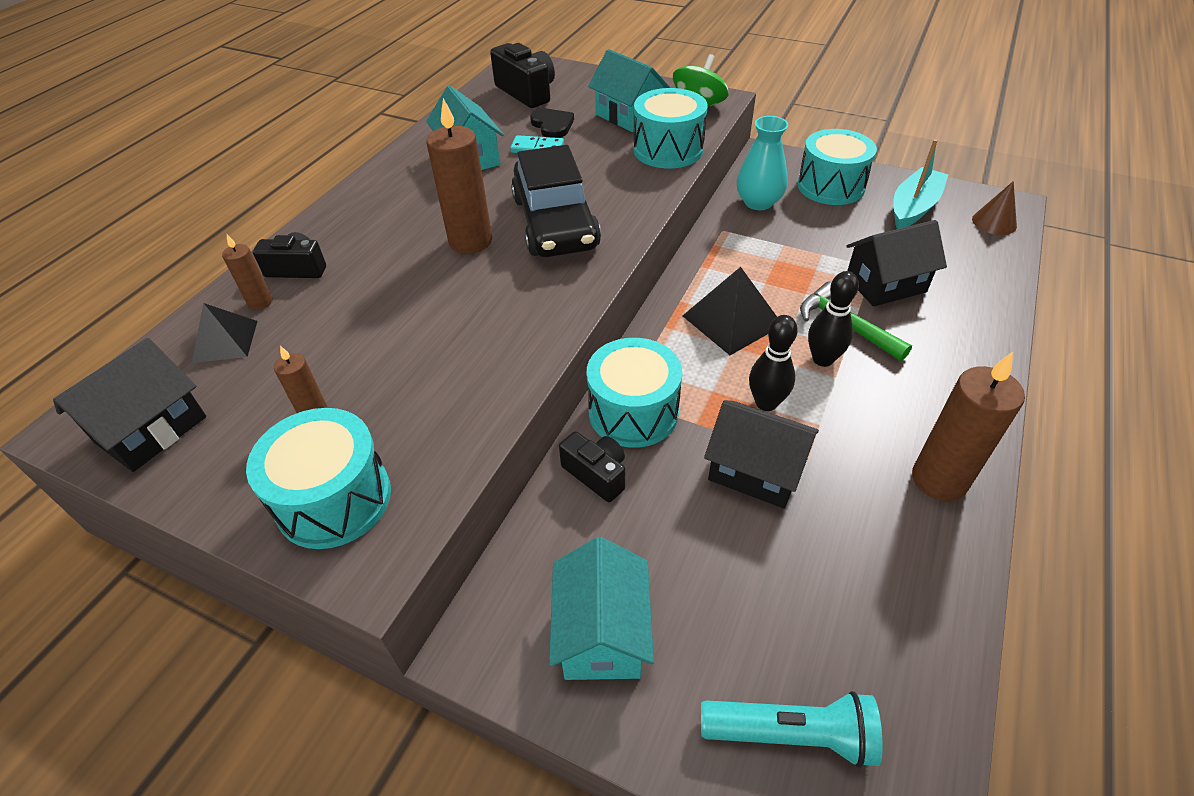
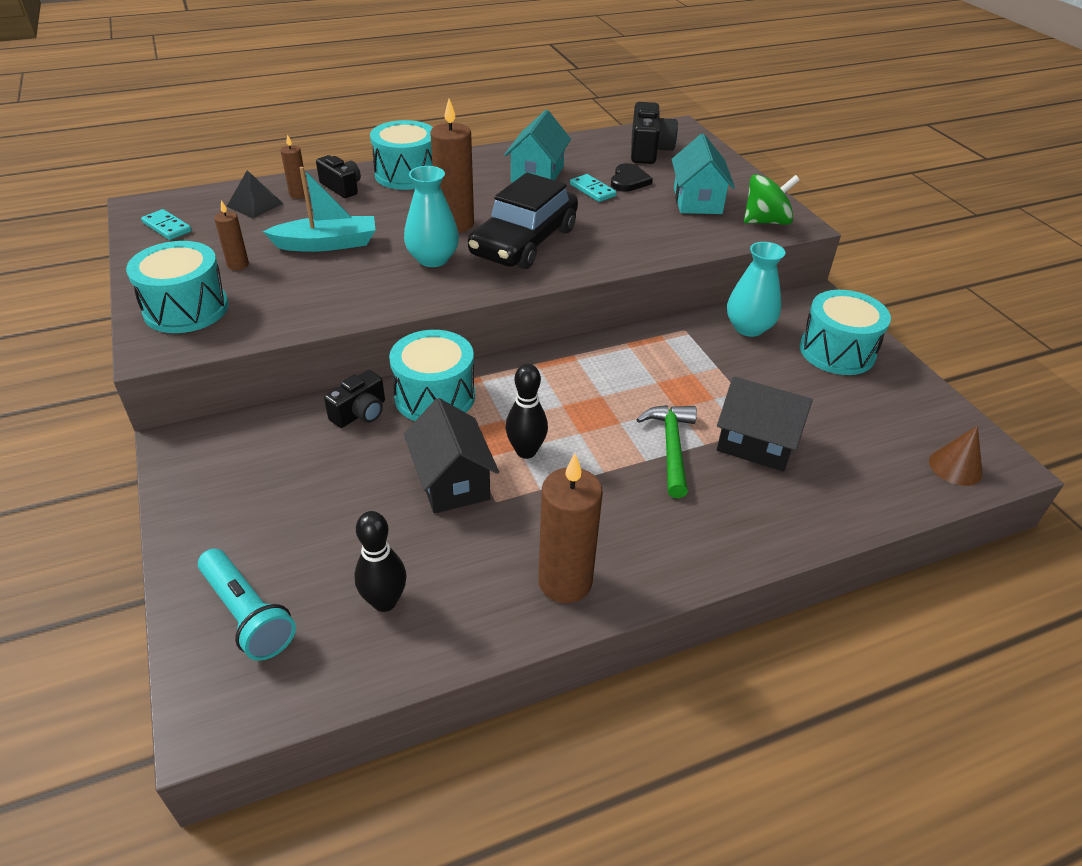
camera: 40 degrees right, 5 degrees down
(151, 430) = (167, 227): black house -> turquoise domino
(503, 284) = (433, 259): none -> turquoise vase
(596, 474) = (360, 413): black camera -> black camera turned 45 degrees clockwise
(602, 633) = (239, 488): turquoise house -> none
(668, 150) = (686, 238): turquoise drum -> turquoise drum (407, 174)
(732, 320) = (589, 389): black pyramid -> none
(822, 359) = (613, 455): black bowling pin -> black bowling pin (384, 601)
(913, 208) = (890, 410): turquoise boat -> turquoise boat (327, 244)

